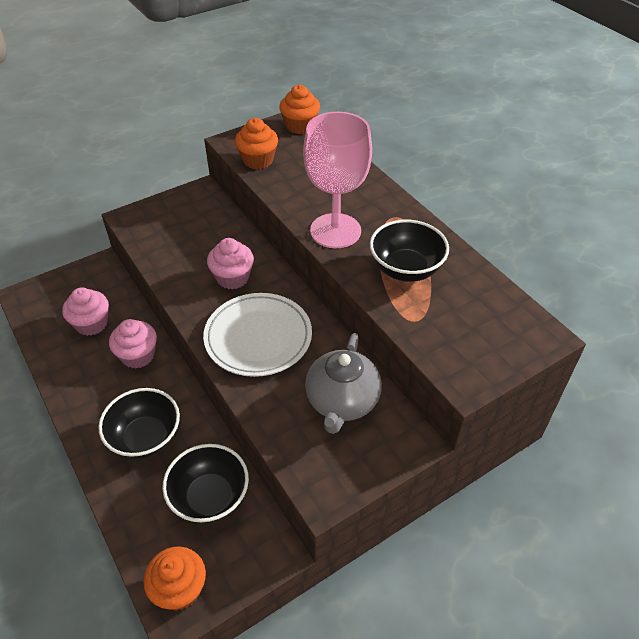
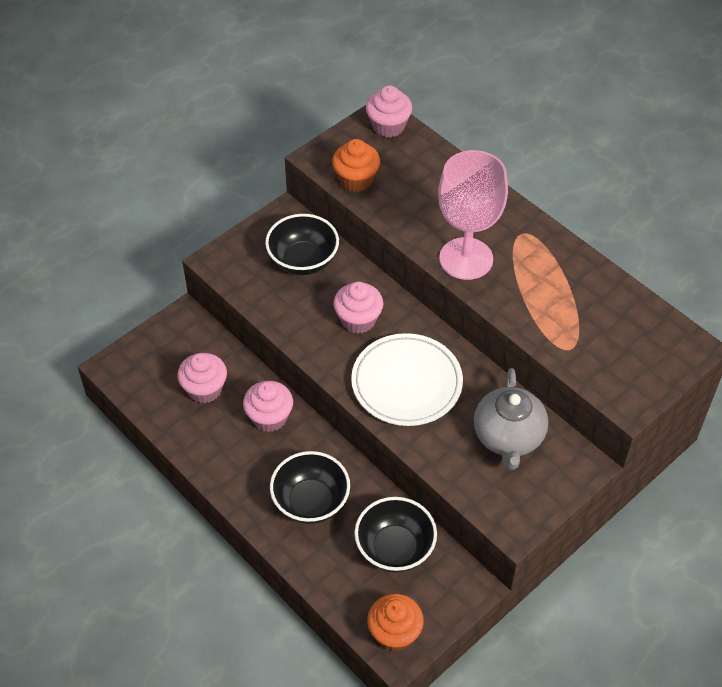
camera: 10 degrees left, 5 degrees up
(300, 126) = (388, 126): orange cupcake -> pink cupcake
(406, 269) = (548, 294): black bowl -> black bowl (303, 261)

